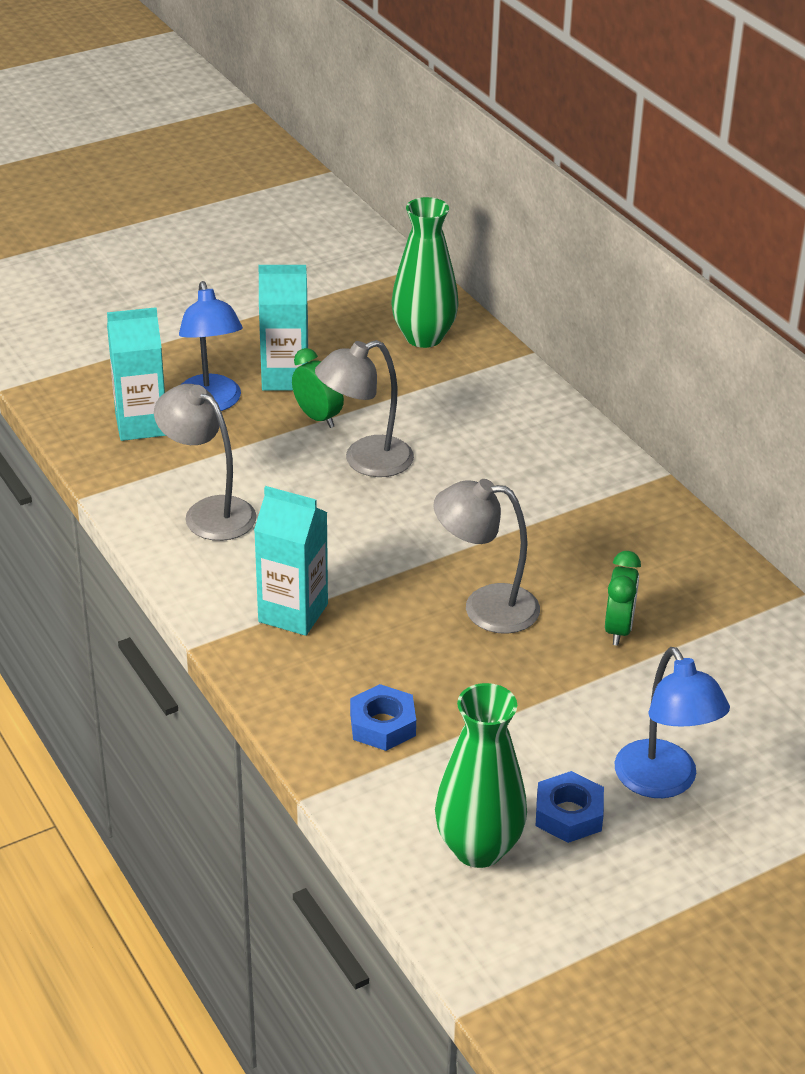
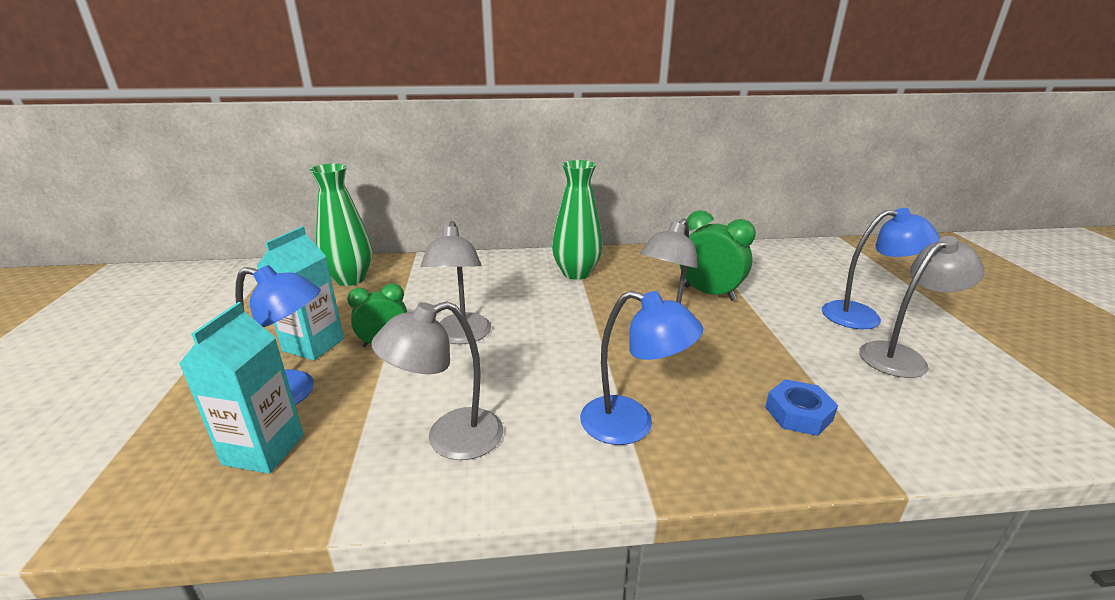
camera: 65 degrees left, 10 degrees down
(293, 613) = (631, 424): turquoise carton -> blue lamp
(478, 848) = (952, 405): green vase -> green vase (576, 273)
(568, 814) = (901, 356): blue nut -> grey lamp
(618, 629) = (709, 293): green clock -> green clock, size x1.51

